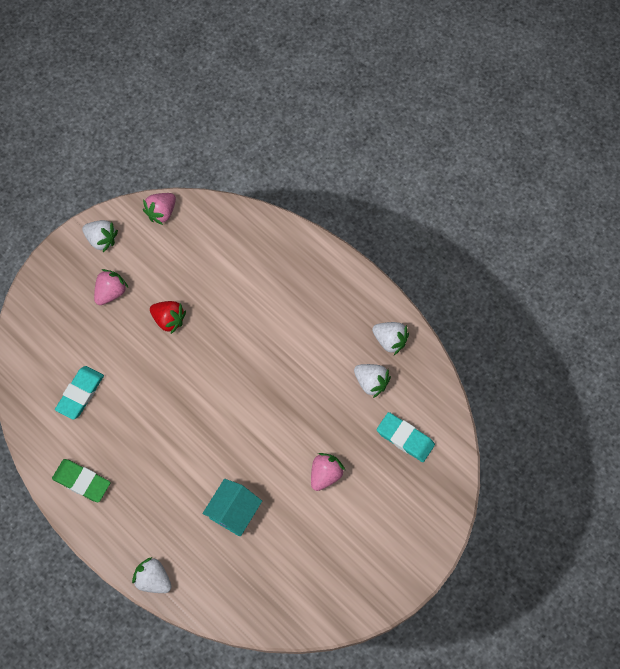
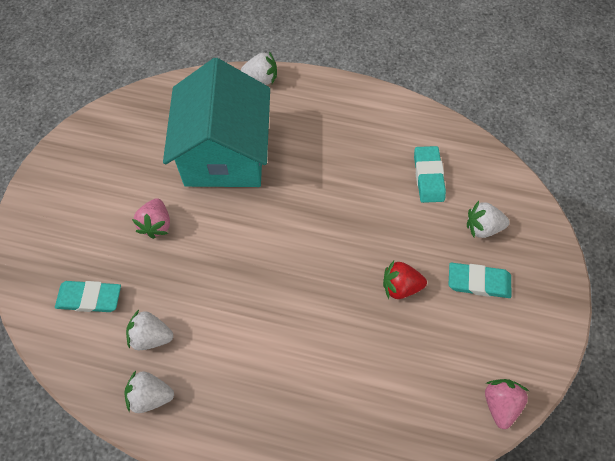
camera: 150 degrees right, 5 degrees down
(82, 481) = (370, 113): green eraser -> none
(101, 240) = (535, 332): white strawberry -> white strawberry (482, 227)
(111, 292) = (478, 282): pink strawberry -> turquoise eraser
(234, 512) = (225, 154): turquoise house -> turquoise house, size x2.12

